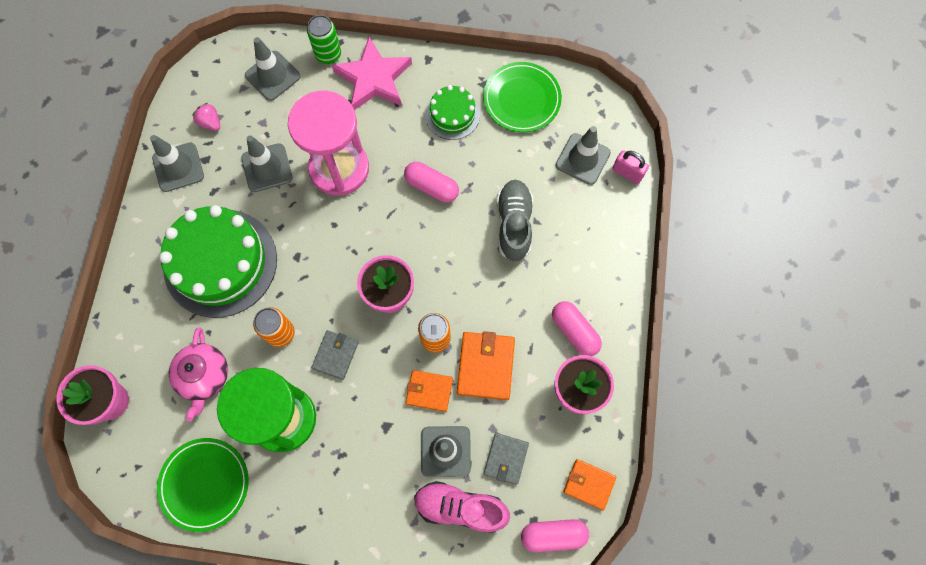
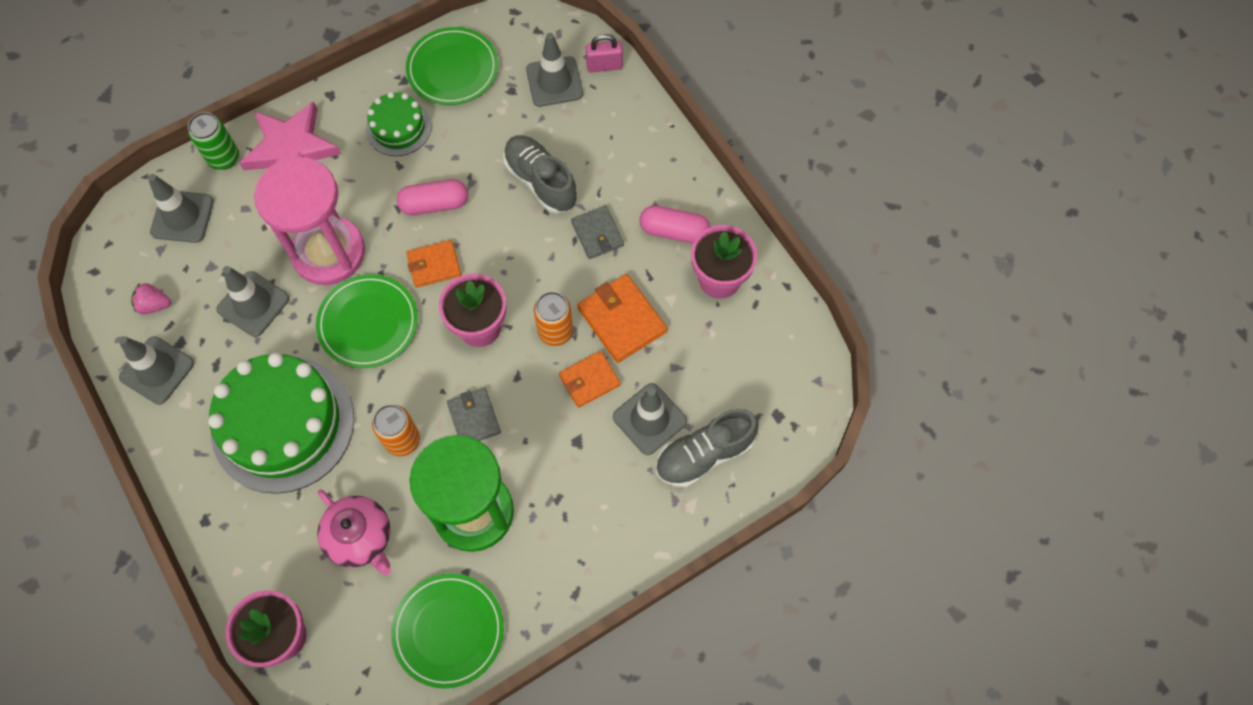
camera: 40 degrees left, 5 degrees down
(324, 236) = (368, 323): none -> green plate
(460, 507) = (704, 455): pink shoe -> grey shoe
(506, 458) = (707, 382): grey wallet -> grey wallet (597, 234)
(553, 535) = (802, 411): pink capsule -> none
(589, 484) = (796, 346): orange wallet -> orange wallet (434, 265)

